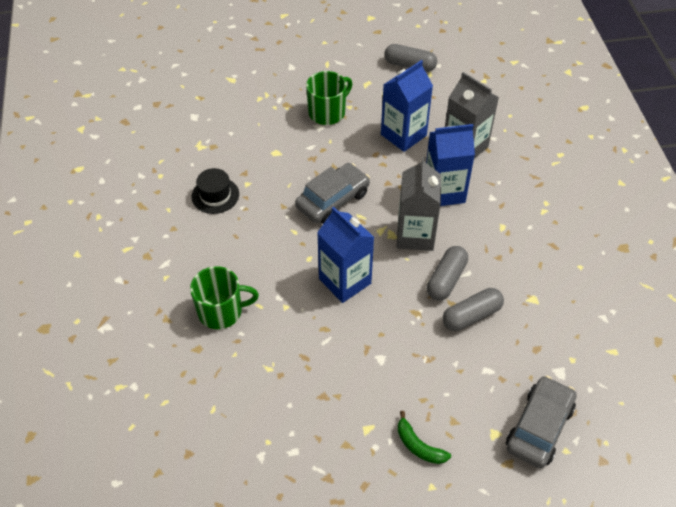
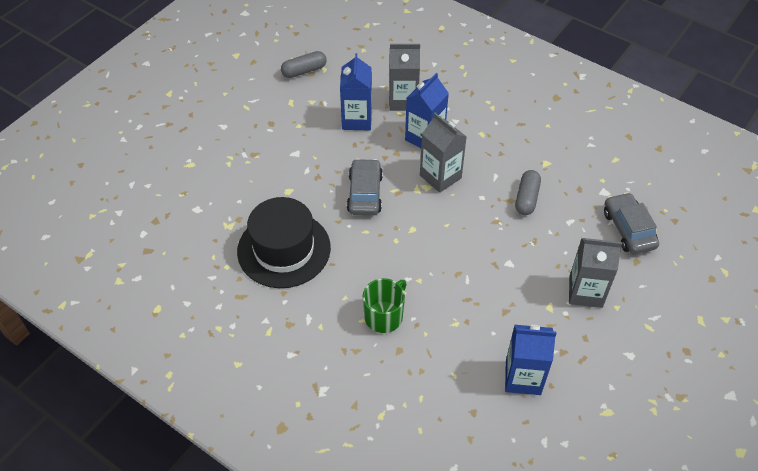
camera: 45 degrees left, 0 degrees up
(215, 195) = (284, 249): black hat -> black hat, size x2.14
(327, 112) = (289, 139): green mug -> none
(345, 281) = (434, 236): blue carton -> blue carton (523, 377)
(418, 446) = (585, 292): green banana -> grey carton
(446, 279) = (489, 189): grey capsule -> none

